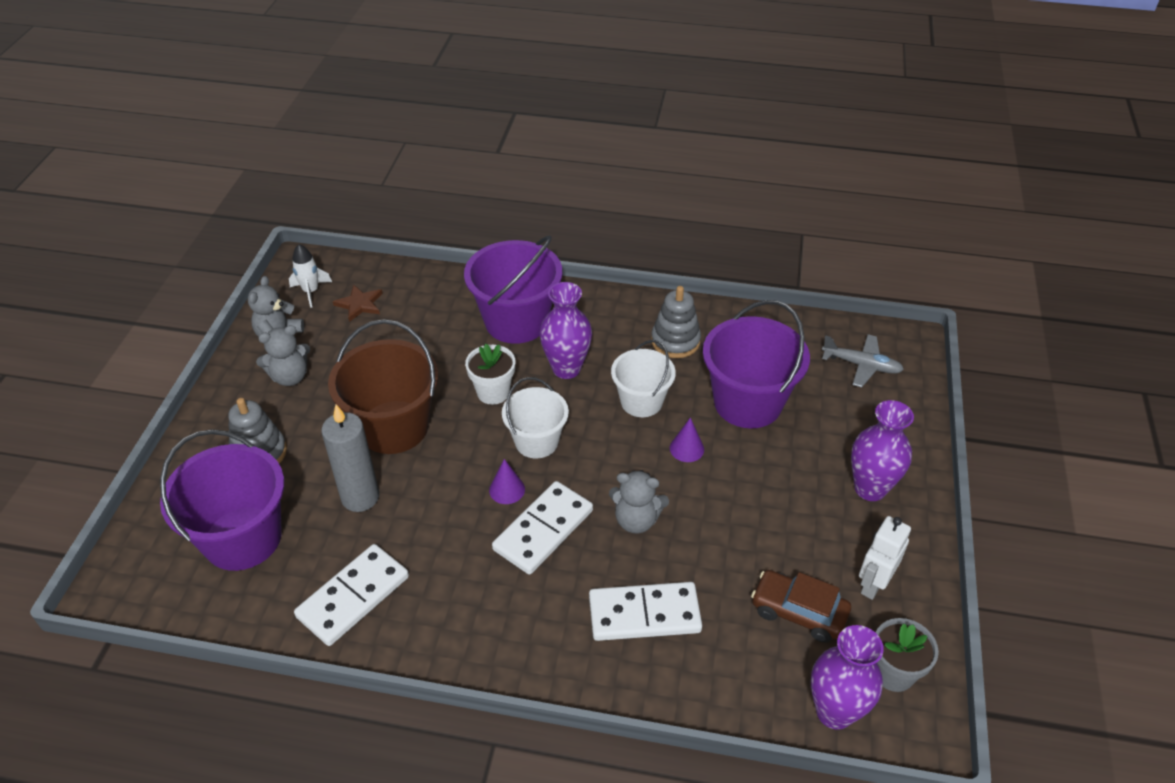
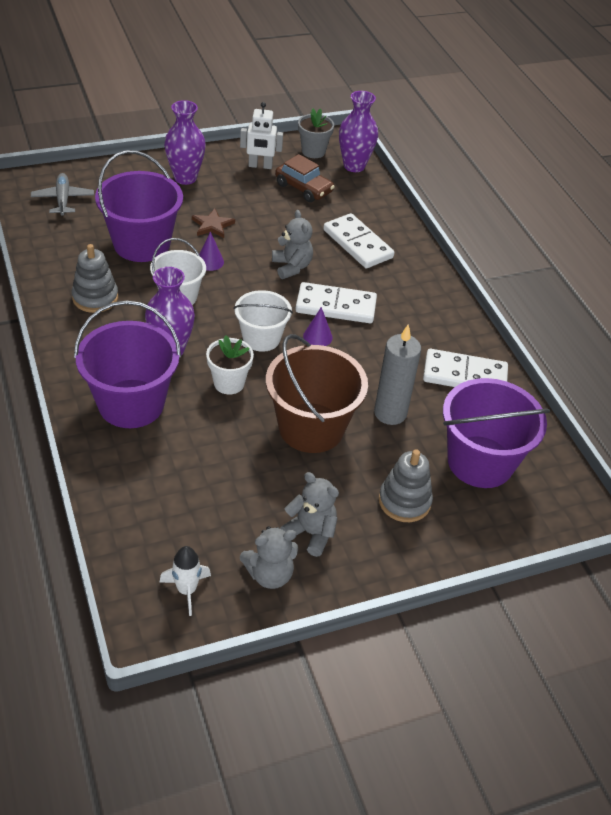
camera: 125 degrees left, 0 degrees up
(359, 304) = (180, 535): brown star -> brown star (212, 225)
(798, 612) = (303, 188): brown car -> brown car turned 45 degrees counterclockwise

